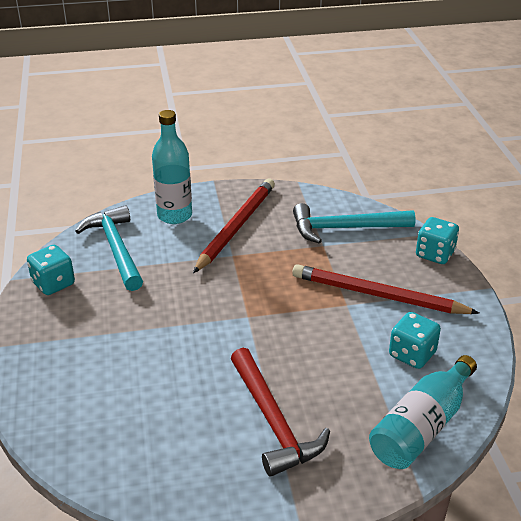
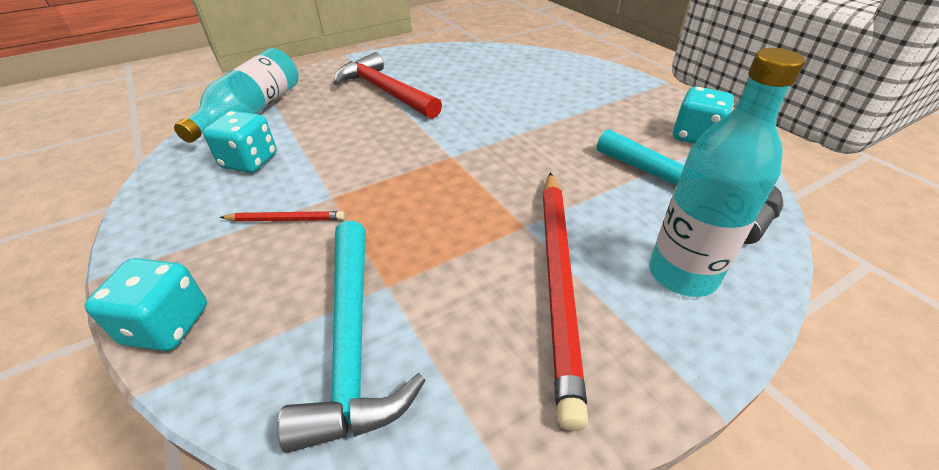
camera: 160 degrees right, 5 degrees up
(345, 228) = (351, 341): turquoise hammer -> turquoise hammer turned 105 degrees clockwise
(378, 295) = (286, 219): red pencil -> red pencil, size x0.45

